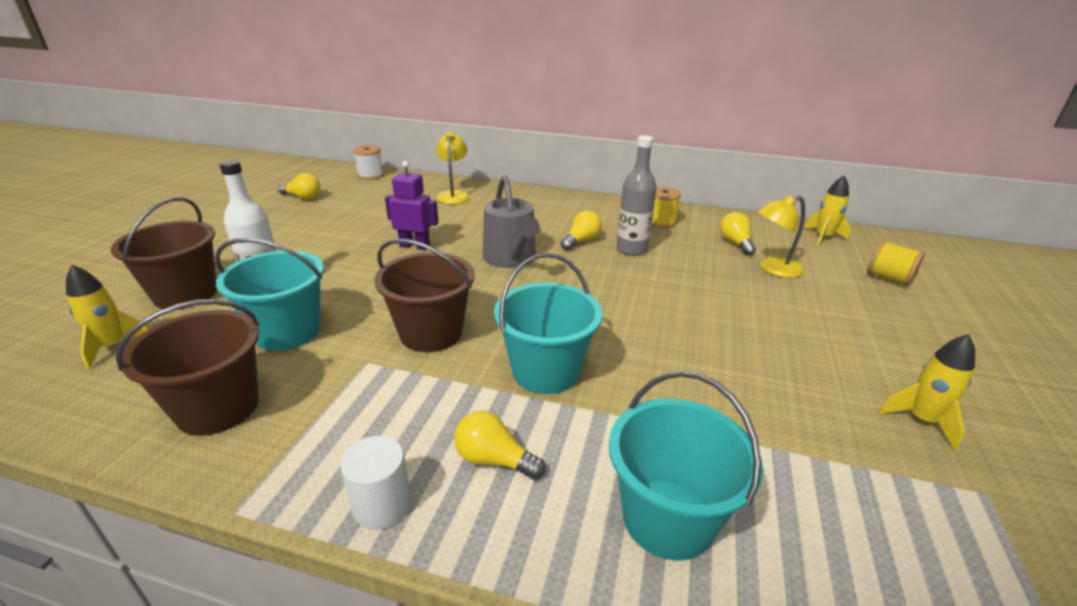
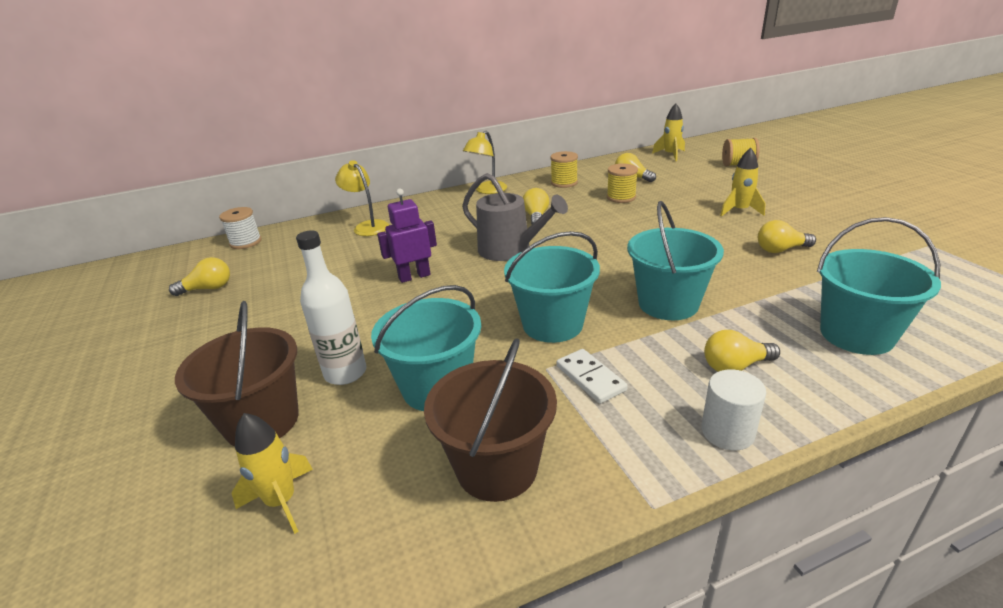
camera: 35 degrees left, 0 degrees up
(378, 390) = (590, 378): none -> white domino
(431, 333) = (552, 324): brown bucket -> turquoise bucket
(631, 249) = (579, 208): grey bottle -> none
(688, 257) = (621, 197): none -> yellow spool
(758, 387) = (780, 250): none -> yellow light bulb
(773, 269) = (678, 184): yellow lamp -> yellow lamp (487, 191)
(921, 420) = (862, 227): yellow rocket -> yellow rocket (739, 211)

